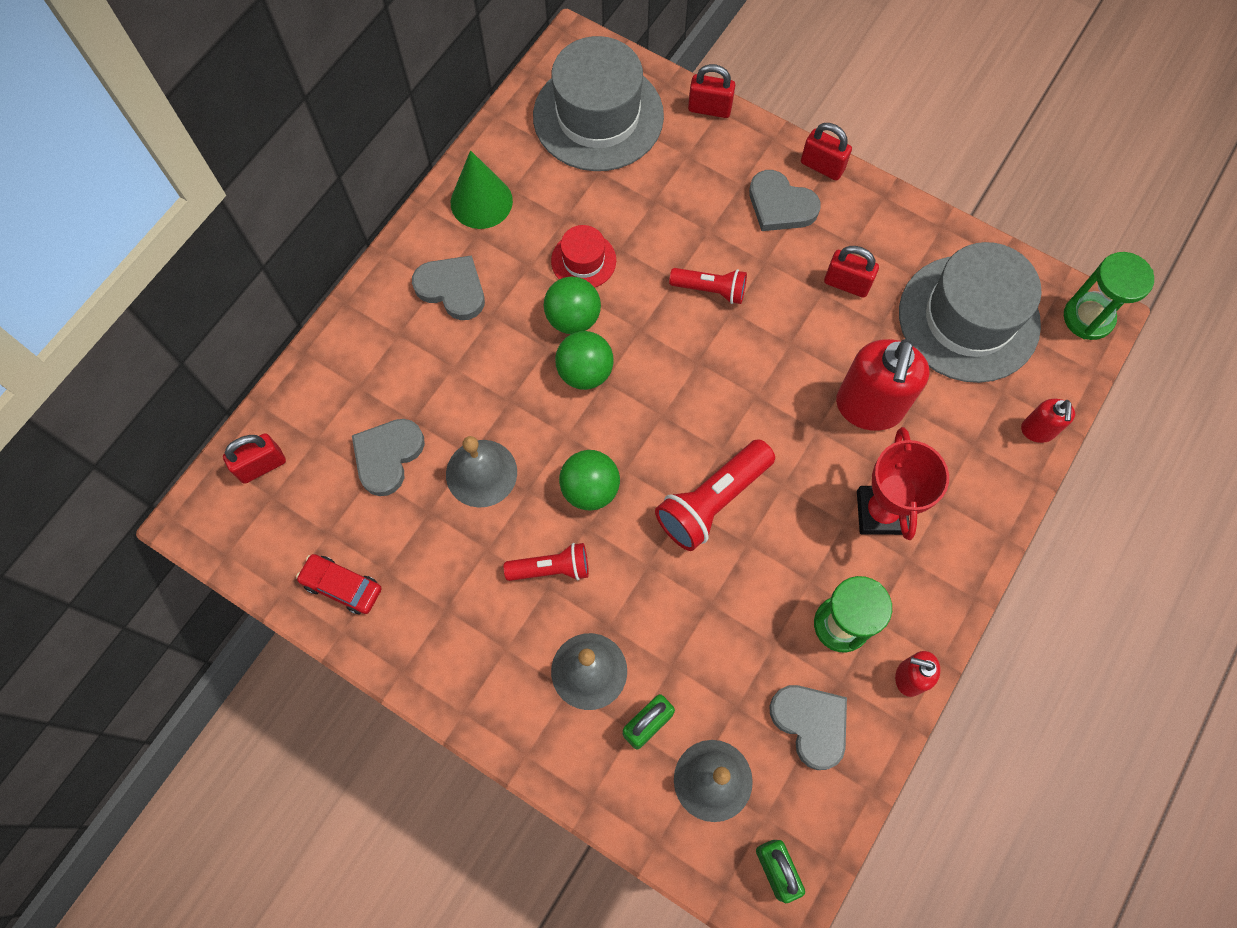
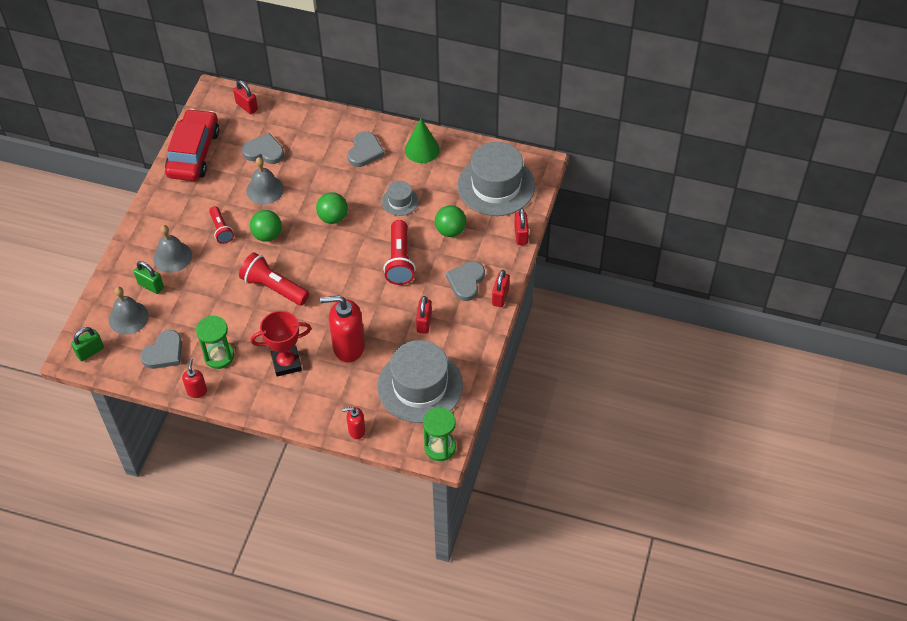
camera: 75 degrees right, 15 degrees down
(342, 586) = (193, 153): red car -> red car, size x2.11
(573, 318) = (363, 205): green ball -> green ball (450, 230)
(583, 260) = (400, 201): red hat -> grey hat
(710, 290) = (400, 260): red flashlight -> red flashlight, size x1.62

